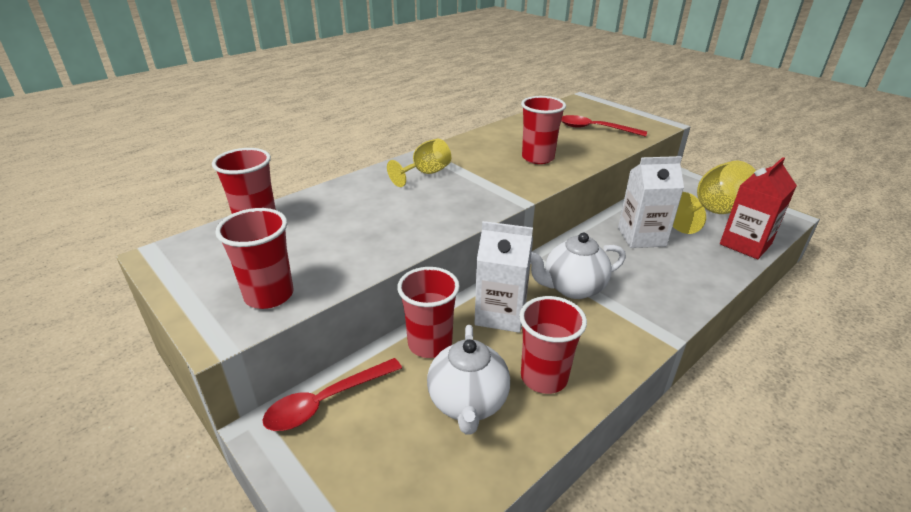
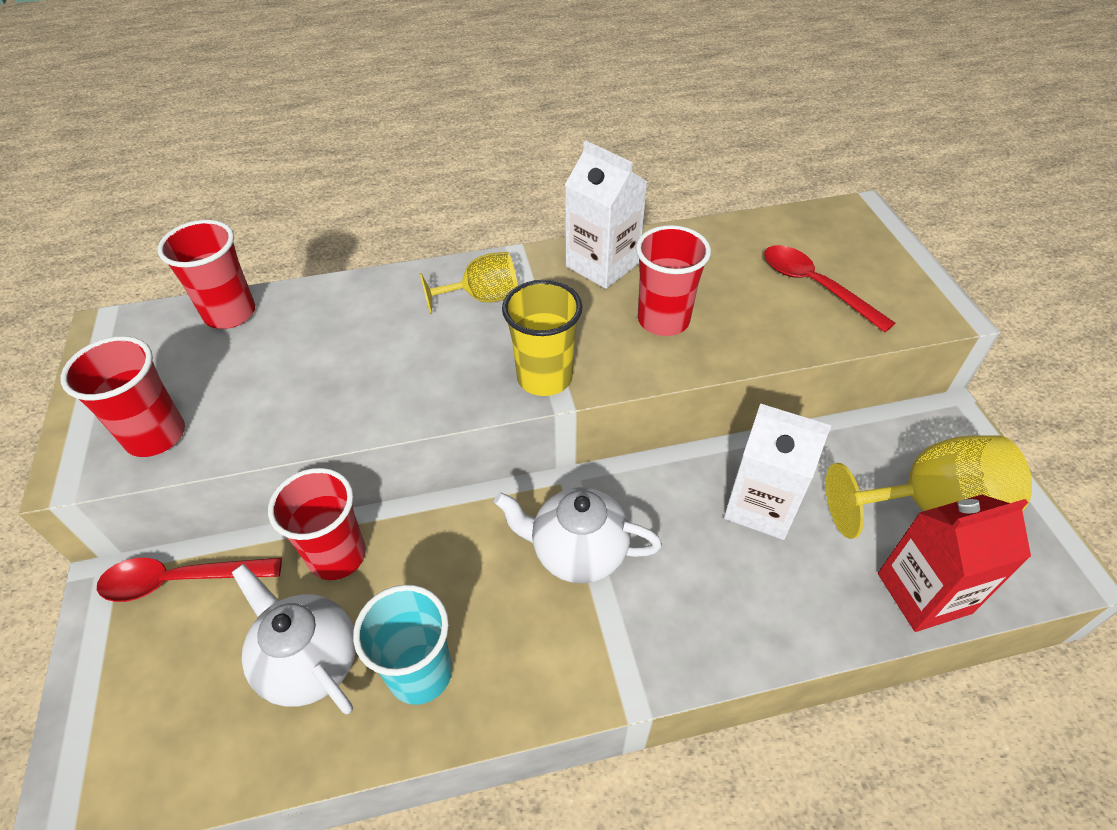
camera: 30 degrees right, 15 degrees up
(467, 403) = (309, 661): white teapot -> white teapot turned 105 degrees clockwise
(500, 314) = (451, 550): white carton -> white carton (602, 265)
(502, 195) = (544, 377): none -> yellow cup
(544, 377) = (420, 673): red cup -> turquoise cup

